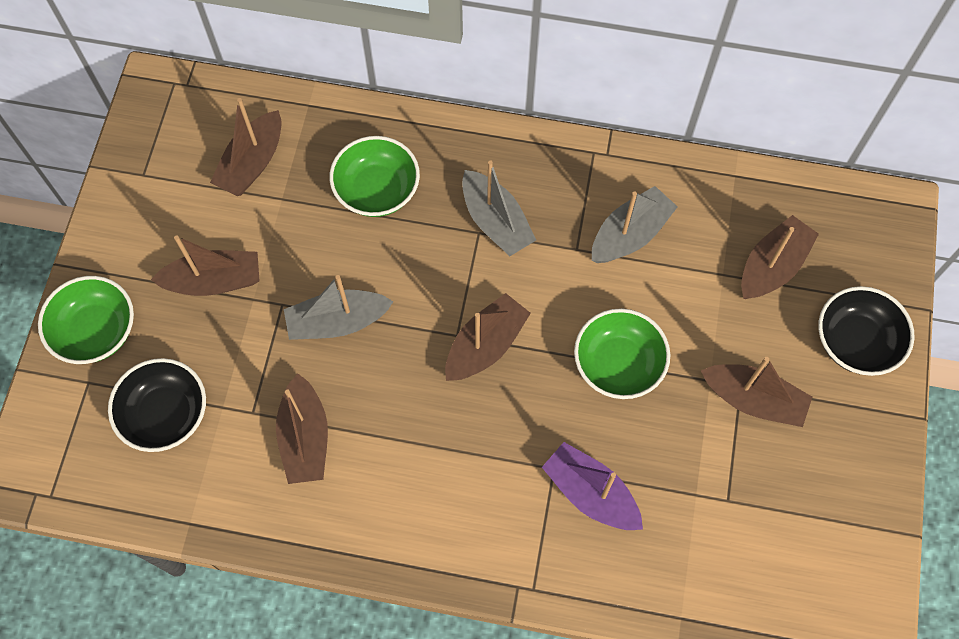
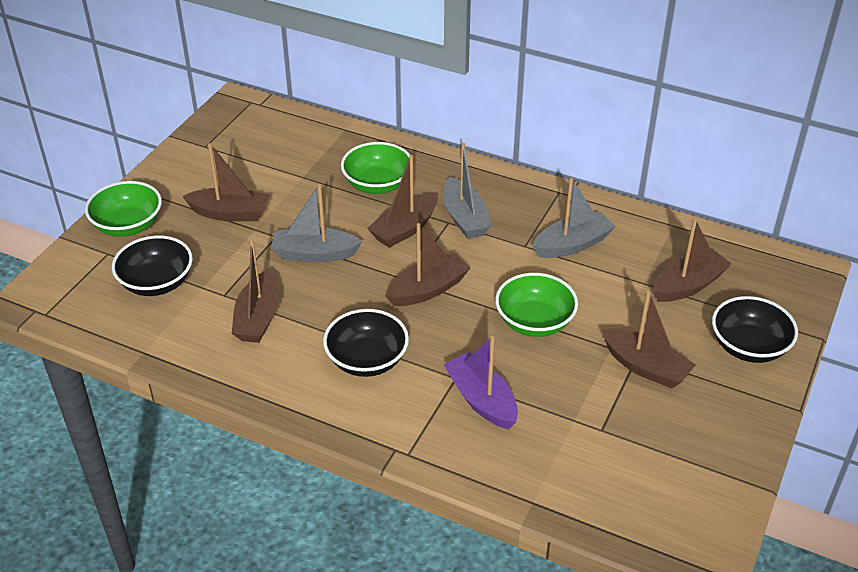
camera: 15 degrees right, 25 degrees down
(252, 163) = (289, 153): brown boat -> brown boat (405, 229)
(448, 469) = (367, 360): none -> black bowl

